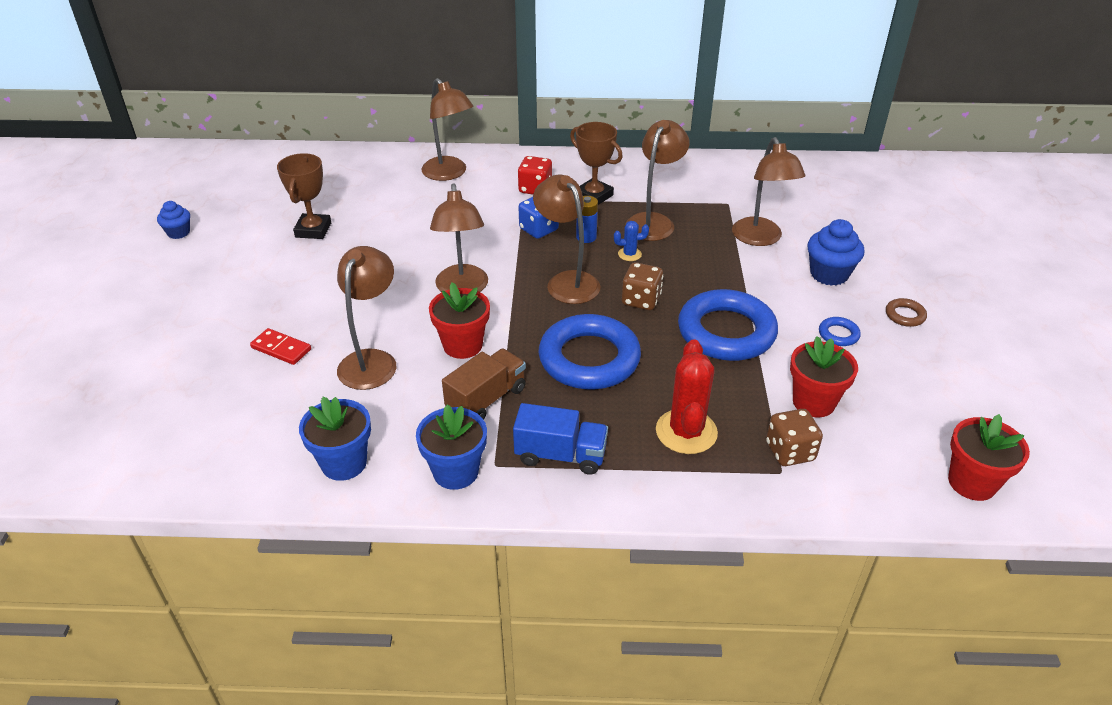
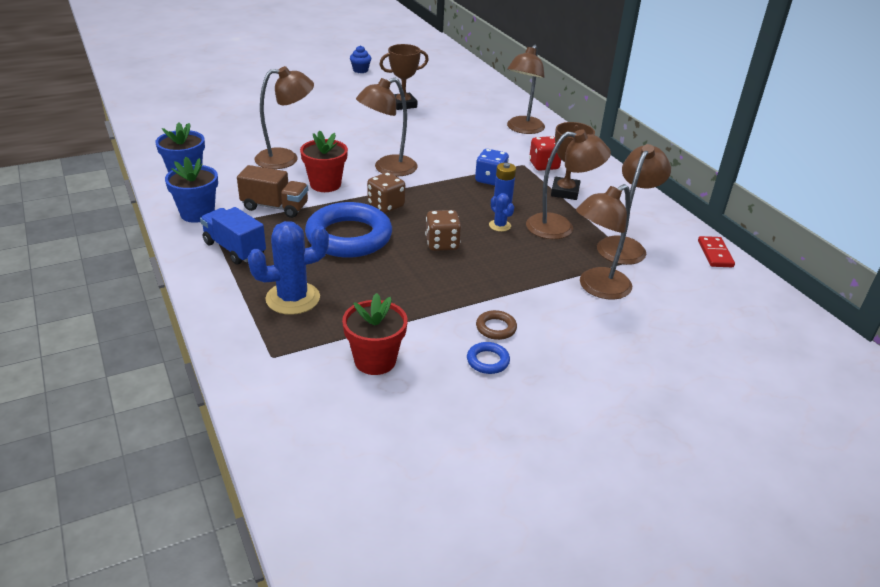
camera: 60 degrees right, 5 degrees down
(281, 349) = (276, 129): red domino -> red domino (715, 254)
(560, 455) = (234, 249): blue truck -> blue truck turned 150 degrees clockwise
(567, 281) = (435, 206): brown lamp -> brown lamp (625, 246)
(686, 432) = (293, 298): red cactus -> blue cactus
(726, 332) = (436, 294): blue ring -> none
(789, 452) = (300, 357): brown dice -> brown dice (386, 205)
(829, 274) = (582, 340): blue cupcake -> none
(905, 315) = (560, 403): brown ring -> brown ring (496, 328)
(972, 482) = (322, 484): red flower pot -> none

